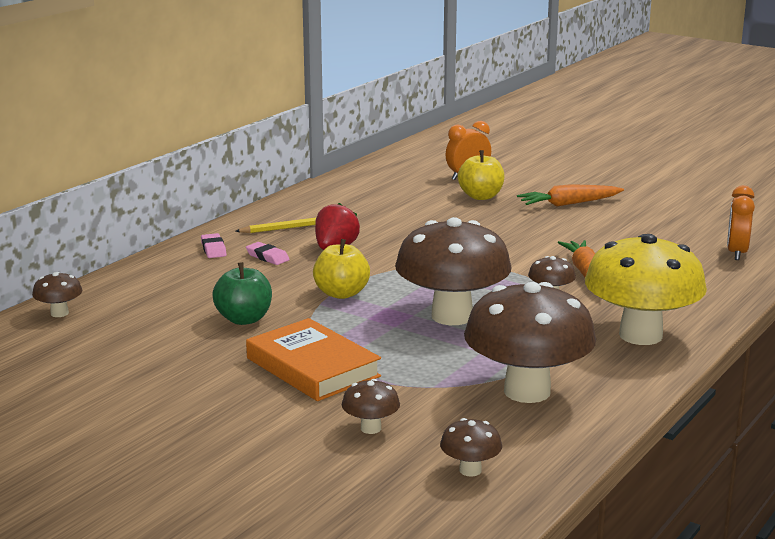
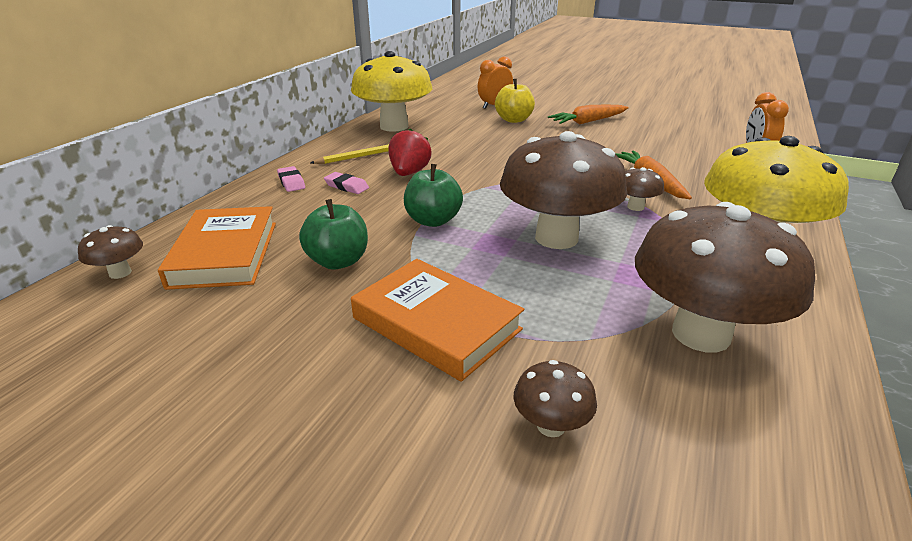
camera: 10 degrees left, 10 degrees up
(146, 306) = (225, 254): none -> orange book
(337, 196) = (394, 126): none -> yellow mushroom
(341, 293) = (433, 220): yellow apple -> green apple
(470, 470) = (732, 500): brown mushroom -> none

